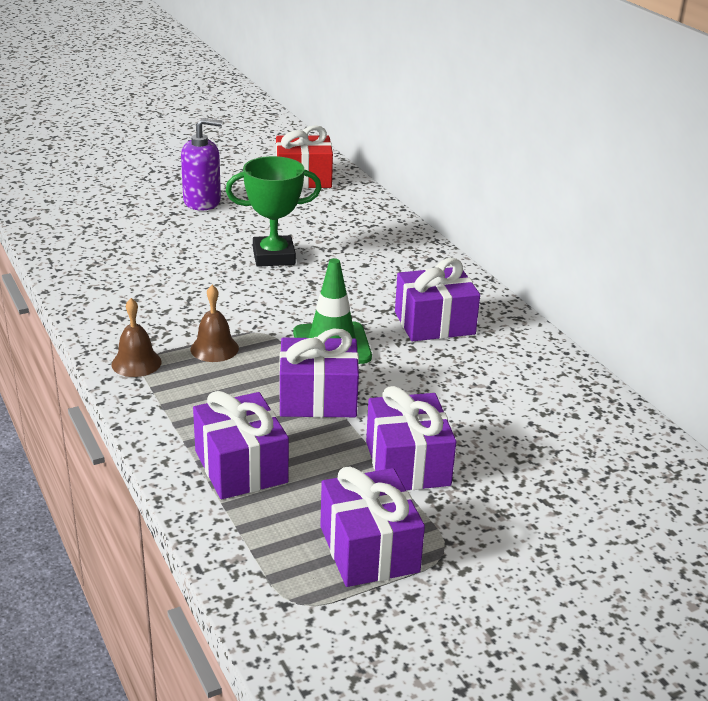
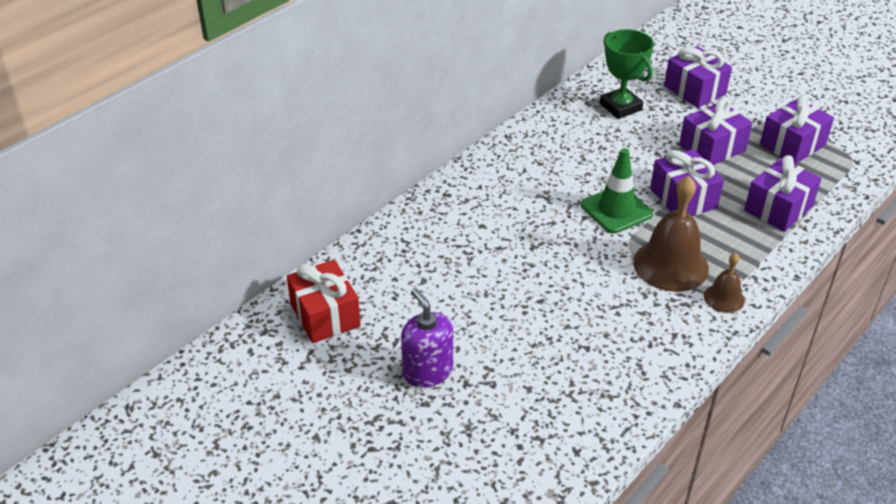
camera: 110 degrees left, 10 degrees up
(214, 348) = (670, 265): brown bell -> brown bell, size x1.91
(274, 256) = (507, 281): green trophy -> green trophy (620, 107)
(434, 323) = (546, 170): purple gift -> purple gift (694, 90)

